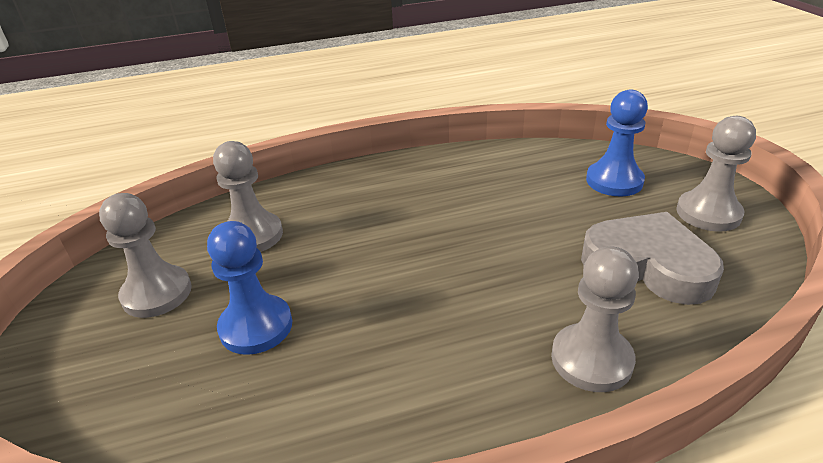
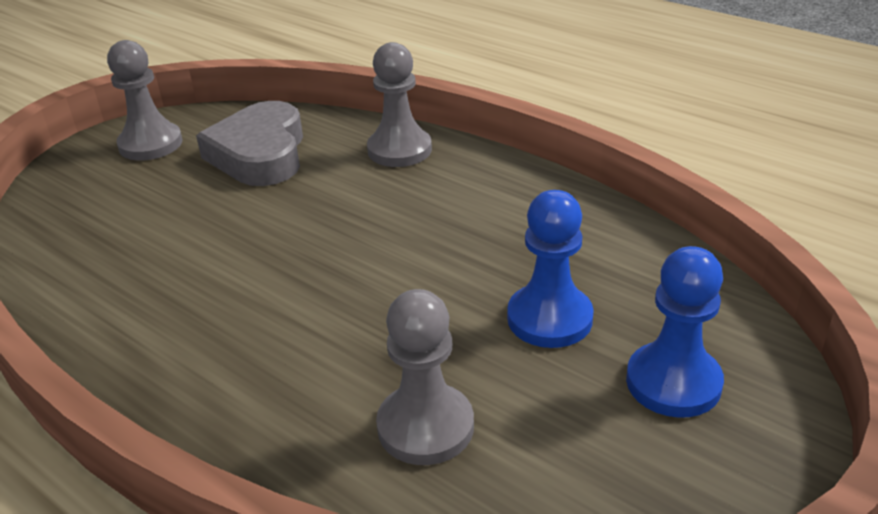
camera: 125 degrees left, 0 degrees up
(157, 293) = (600, 434): grey pawn -> none
(614, 181) = (108, 201): blue pawn -> blue pawn (673, 382)

